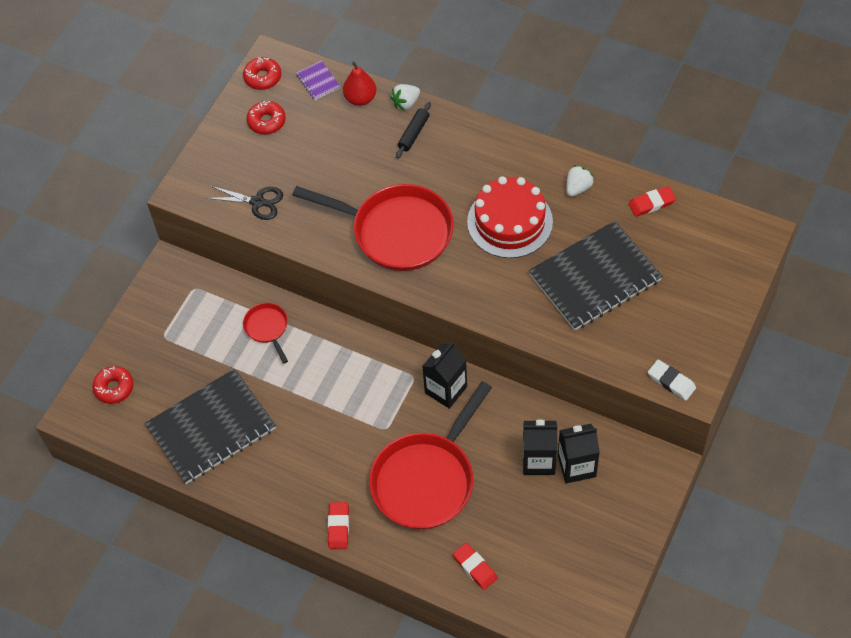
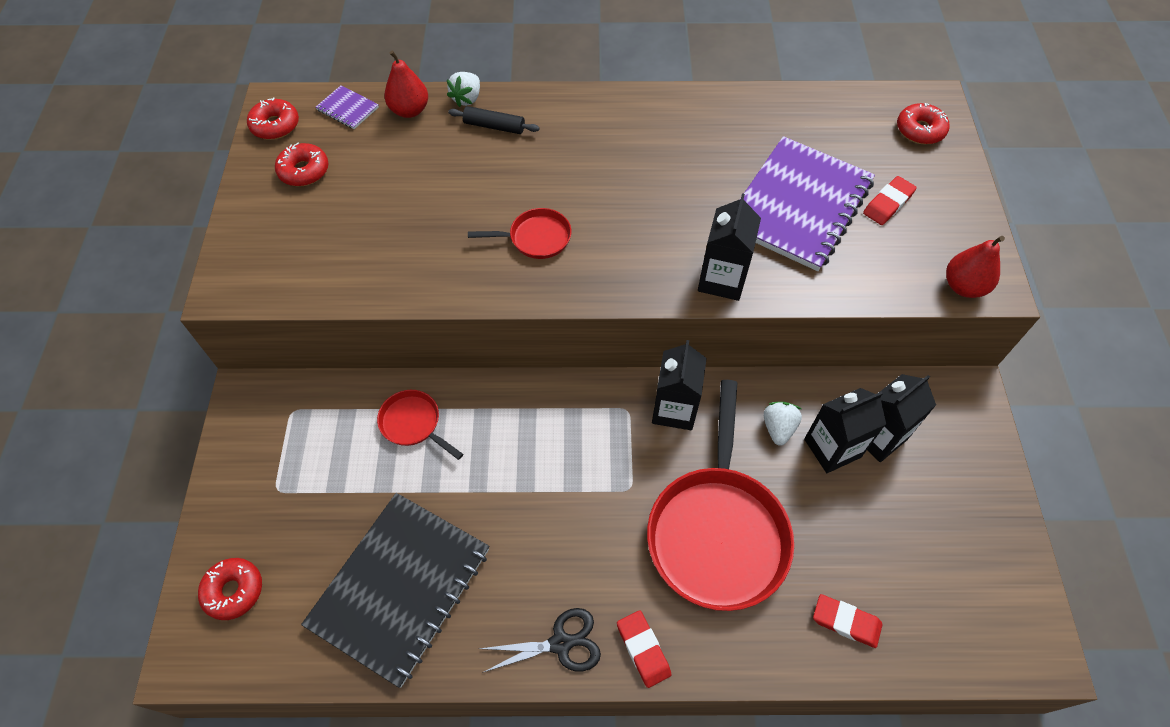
camera: 30 degrees left, 0 degrees up
(257, 202) = (337, 266): black scissors -> black scissors (560, 643)
(396, 231) = (536, 238): red pan -> red pan, size x0.46
(413, 133) = (494, 126): black rolling pin -> black rolling pin turned 75 degrees counterclockwise
(505, 310) = (722, 279): none -> black carton
(510, 222) = (663, 180): red cake -> none
(578, 188) = (715, 120): white strawberry -> white strawberry (778, 428)
(595, 278) = (798, 205): black notebook -> purple notebook
(651, 203) = (803, 109): red eraser -> red eraser (888, 203)
(671, 381) = (963, 286): white eraser -> red pear
(730, 253) = (920, 130): none -> red donut

